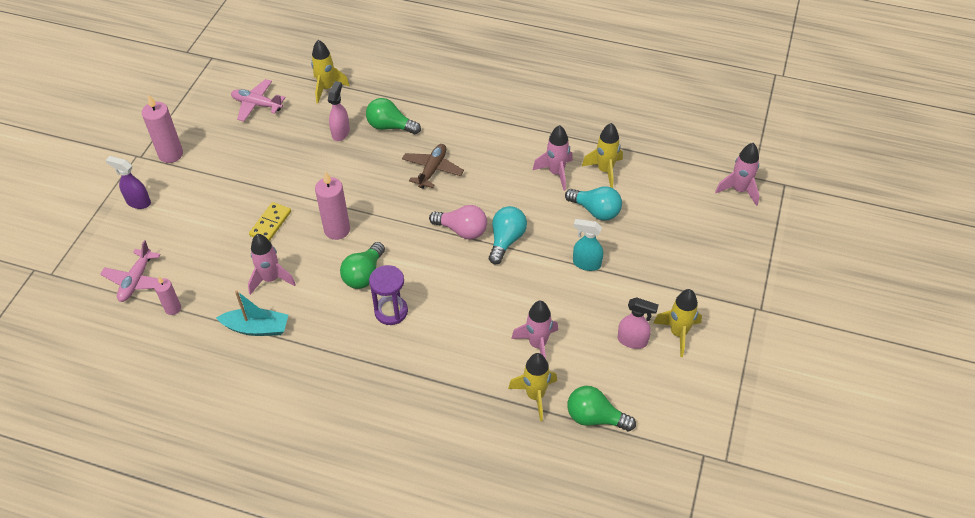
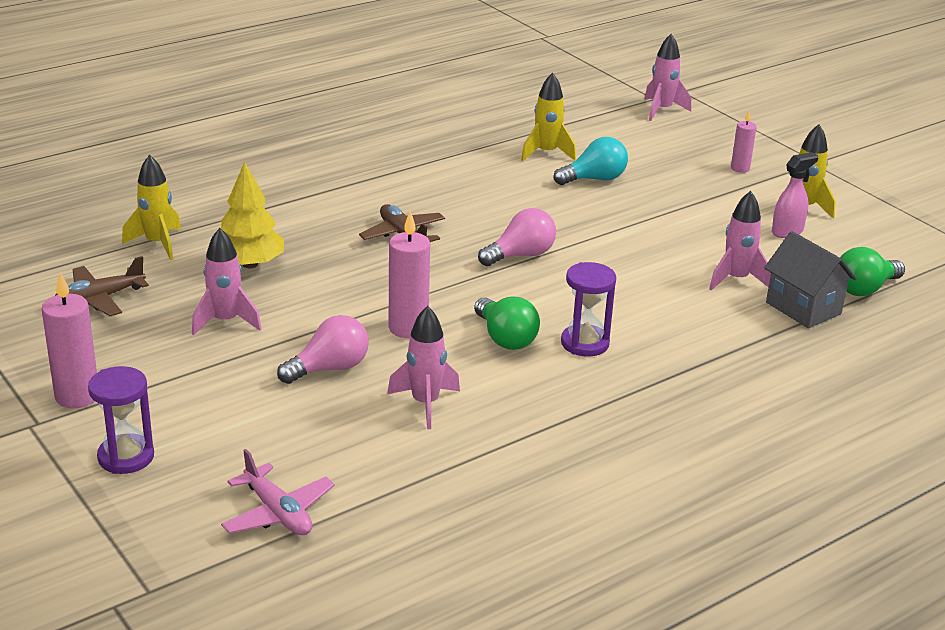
camera: 55 degrees left, 20 degrees down
(138, 202) = (126, 457): purple spray bottle -> purple hourglass
(173, 308) = (373, 499): pink candle -> pink candle (740, 168)
(256, 328) = (494, 445): turquoise boat -> none
(257, 105) = (99, 299): pink plane -> brown plane
(270, 224) = (329, 368): yellow domino -> pink light bulb
(341, 132) = (250, 264): pink spray bottle -> yellow tree
(390, 126) = (293, 232): green light bulb -> none
(506, 240) = (569, 238): turquoise light bulb -> none
(535, 396) = (803, 308): yellow rocket -> grey house
(556, 173) = (512, 176): pink rocket -> pink rocket (226, 321)
(586, 263) = (659, 212): turquoise spray bottle -> none

